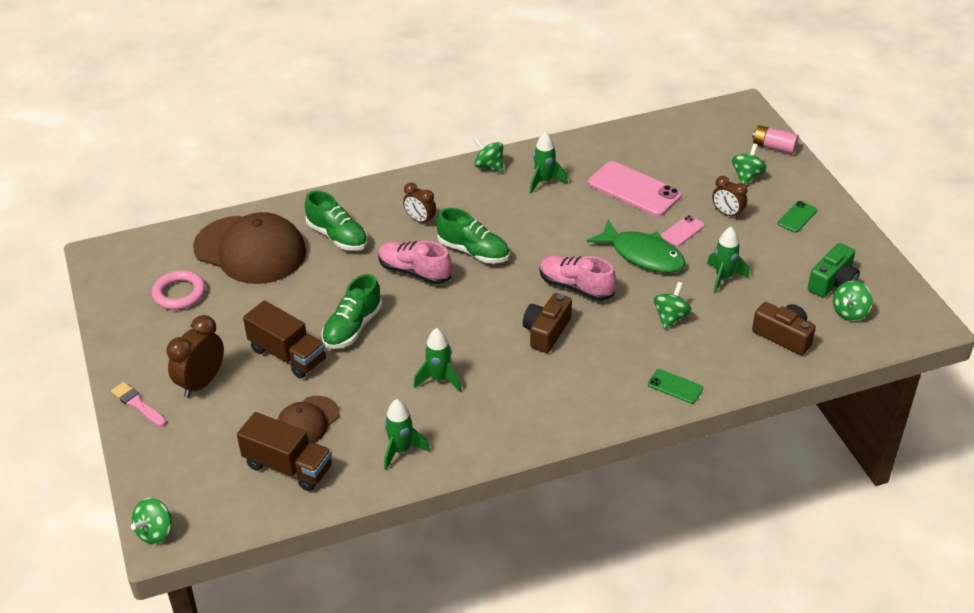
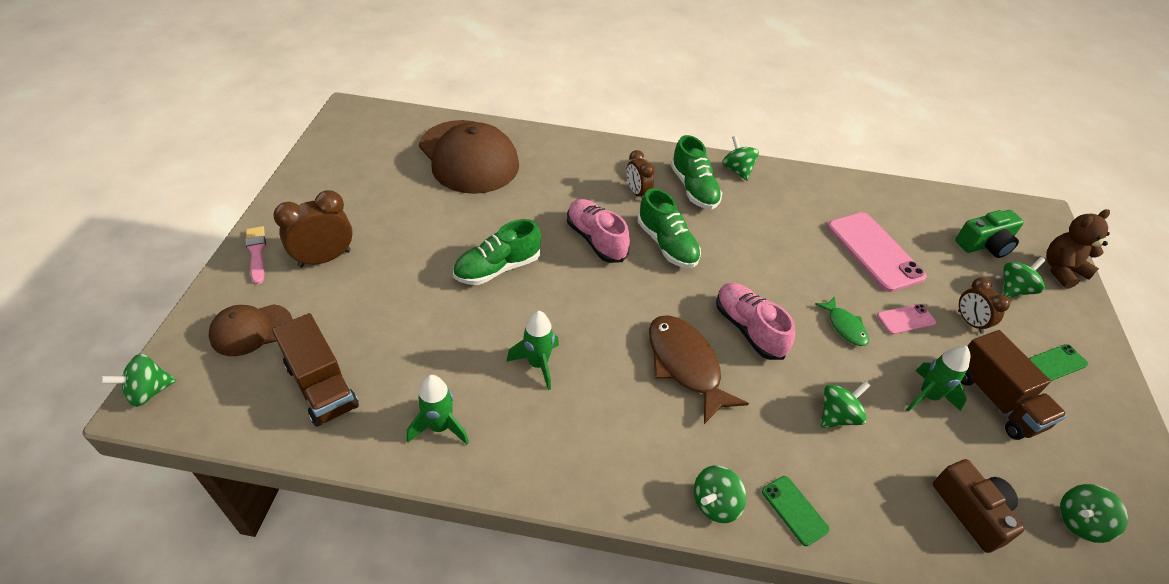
camera: 25 degrees right, 5 degrees up
(179, 293) = (380, 169): pink ring -> none
(287, 355) = (419, 267): brown truck -> brown truck (996, 400)
(307, 421) = (379, 345): brown cap -> brown cap (251, 330)
(337, 236) = (551, 177): green shoe -> green shoe (694, 189)
(544, 181) = (783, 205): green rocket -> none
(546, 332) = (685, 365): brown camera -> brown fish
(623, 406) = (715, 503): none -> green spinning top
(643, 255) = (845, 326): green fish -> green fish, size x0.53
(774, 147) = (1061, 270): pink battery -> brown teddy bear
(833, 282) = (1071, 468): green camera -> green camera (985, 244)

